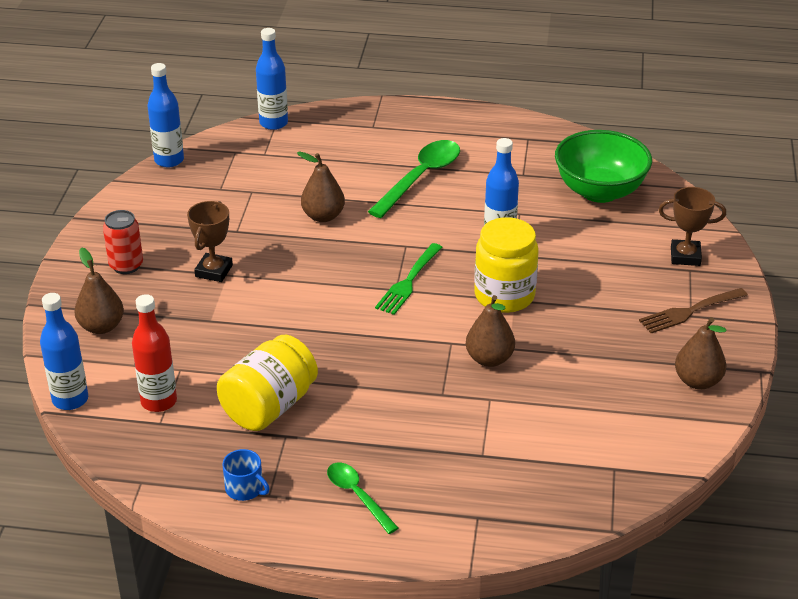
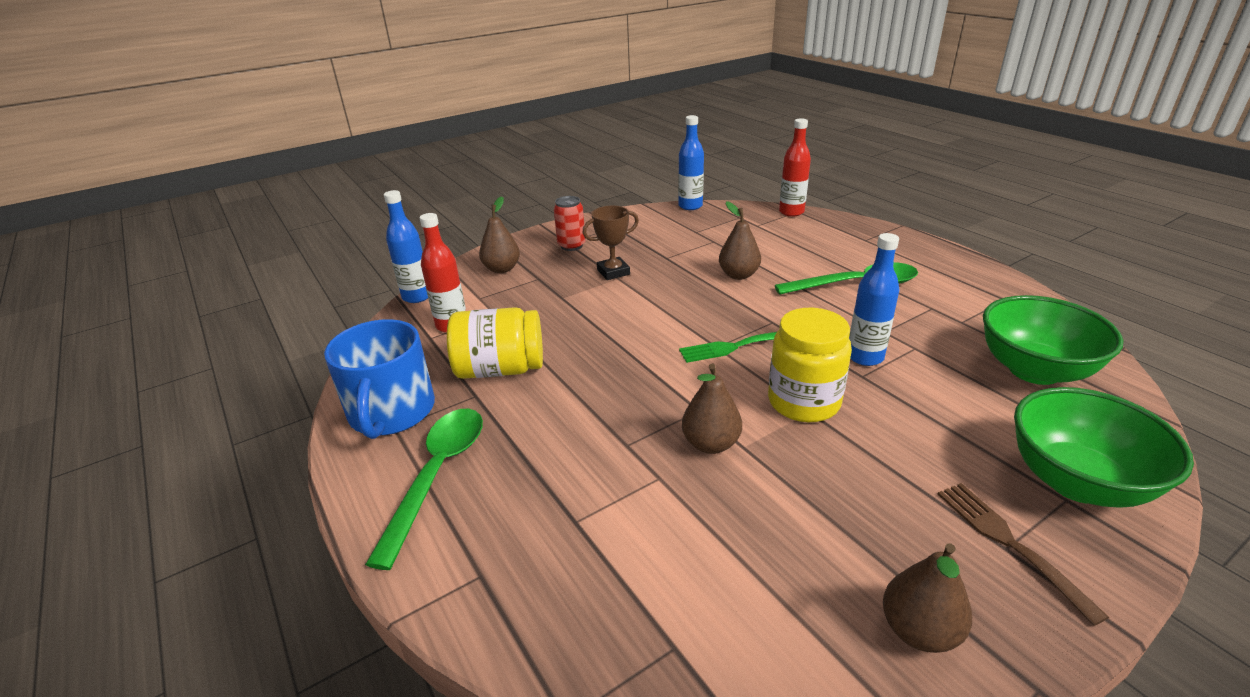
camera: 50 degrees right, 5 degrees down
(245, 488) = (391, 412): blue mug -> blue mug, size x2.26
(273, 123) = (791, 212): blue bottle -> red bottle
(357, 496) = (437, 475): green spoon -> green spoon, size x1.71
(685, 256) = (1077, 482): brown trophy -> green bowl
(689, 311) = (1009, 543): brown fork -> brown fork turned 45 degrees clockwise

